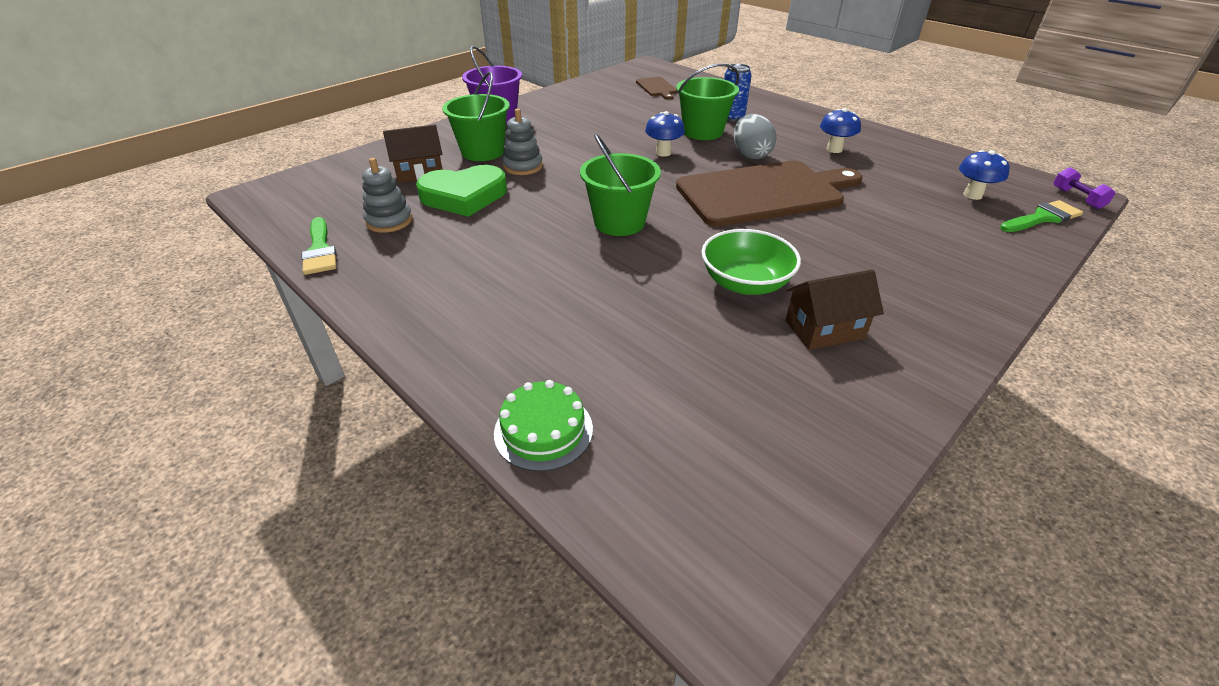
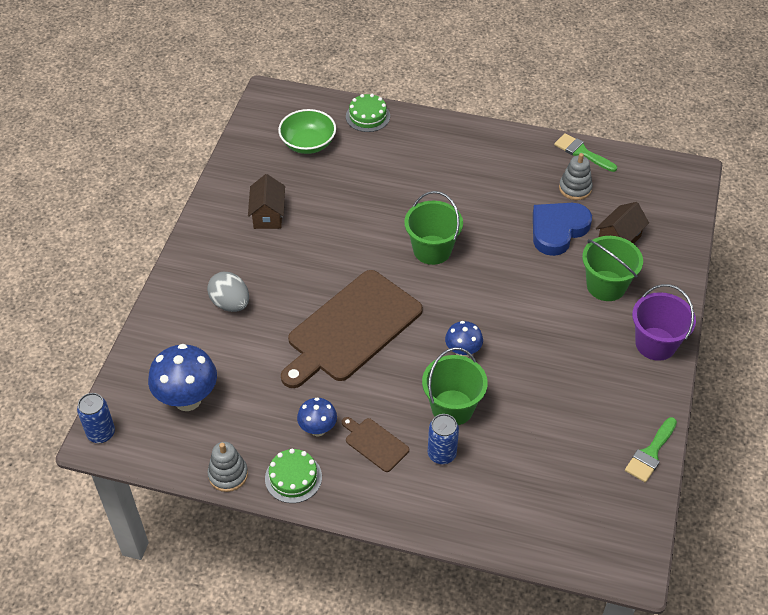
camera: 150 degrees right, 10 degrees up
(464, 196) = (558, 230): green heart -> blue heart
(523, 166) = (555, 281): grey stacking toy -> grey stacking toy (228, 474)
(657, 87) = (566, 494): brown cutting board -> brown cutting board (375, 443)
(745, 283) = (323, 230): green bowl -> green bowl (308, 144)
(750, 155) = (388, 383): grey egg -> grey egg (230, 303)
(824, 329) = (268, 215): brown house -> brown house turned 45 degrees counterclockwise
(868, 135) = (293, 477): none -> green cake
(972, 195) = (187, 399): blue mushroom -> blue mushroom, size x1.73
(1042, 218) = (134, 388): green brush -> green brush (650, 453)
(1077, 198) = (101, 433): purple dumbbell -> blue can

